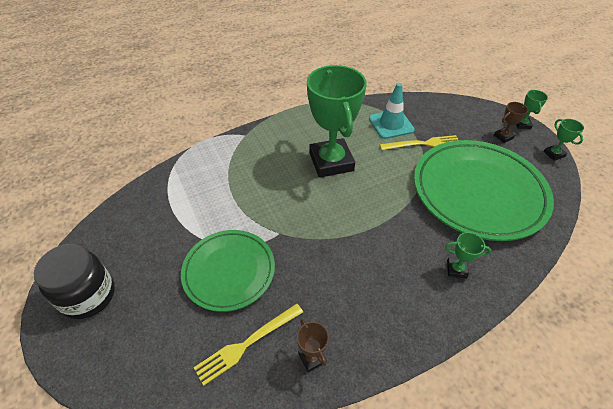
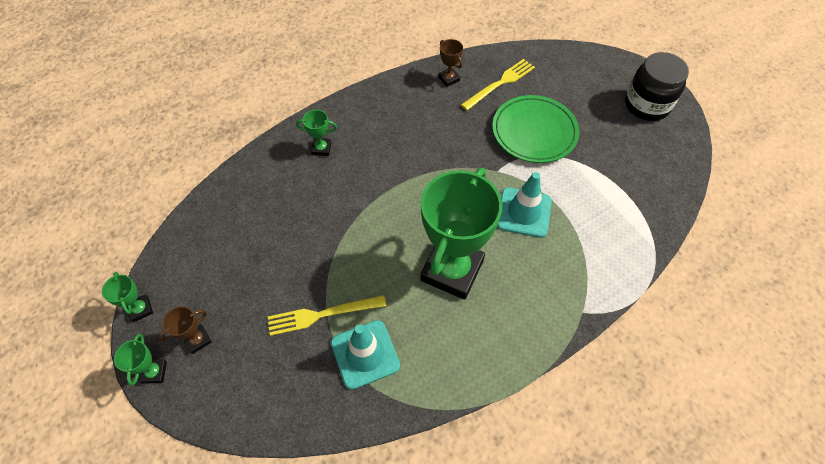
camera: 175 degrees right, 10 degrees up
(265, 196) = (524, 212): none -> turquoise traffic cone
(331, 162) = (452, 270): green trophy -> green trophy turned 45 degrees clockwise
(478, 192) = (270, 237): green plate -> none

